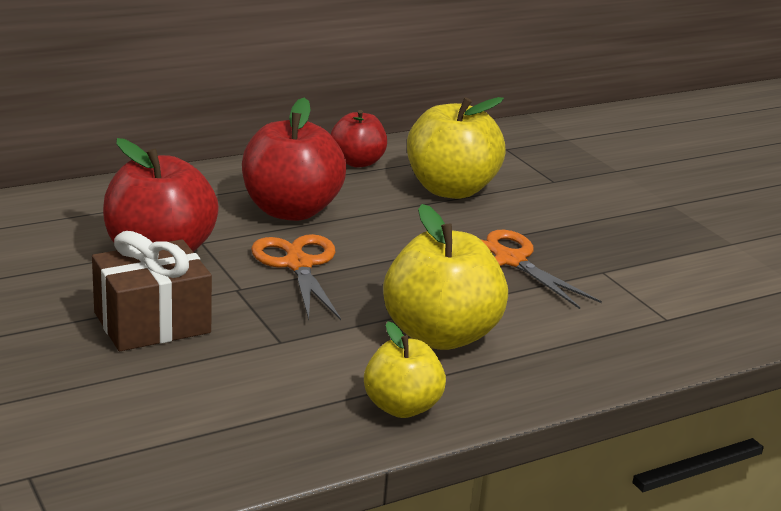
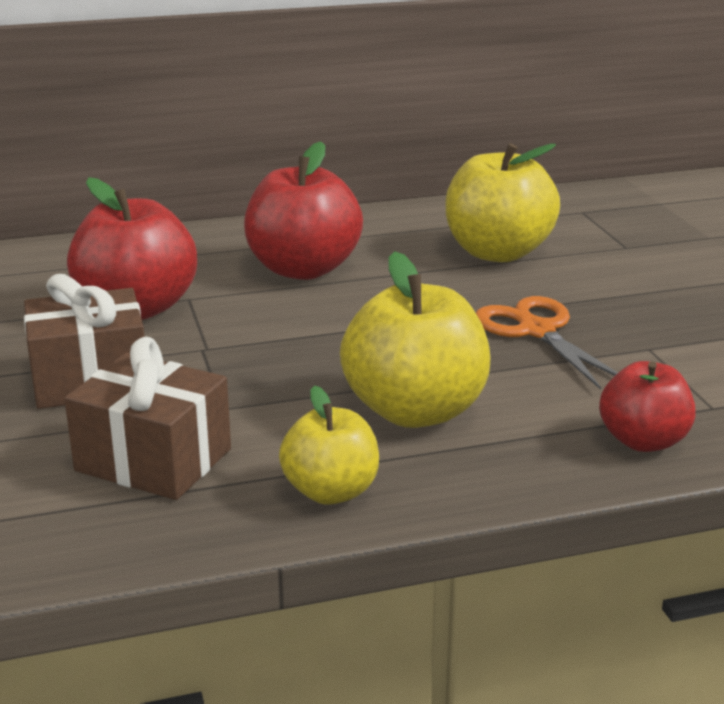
camera: 15 degrees right, 0 degrees up
(243, 390) = (153, 460): none -> brown gift
(298, 265) = (284, 326): orange scissors -> none
(357, 162) = (402, 222): red apple -> red apple (643, 441)

